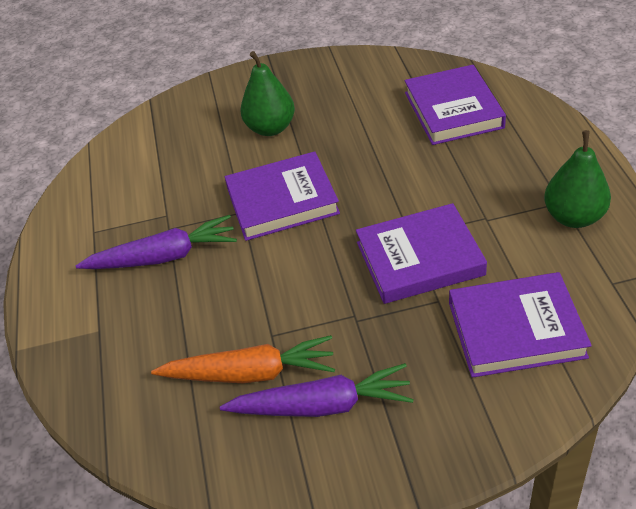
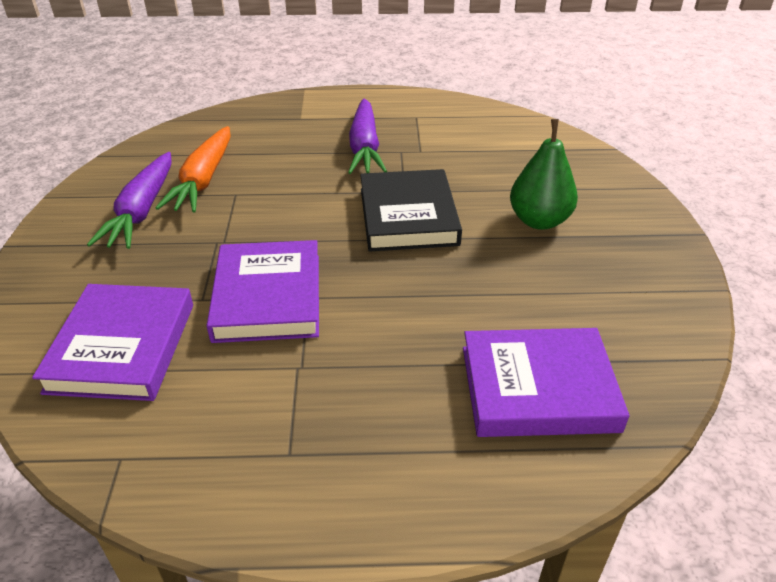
camera: 95 degrees right, 5 degrees down
(282, 201) = (408, 216): purple book -> black book
(574, 217) = (253, 458): green pear -> none

